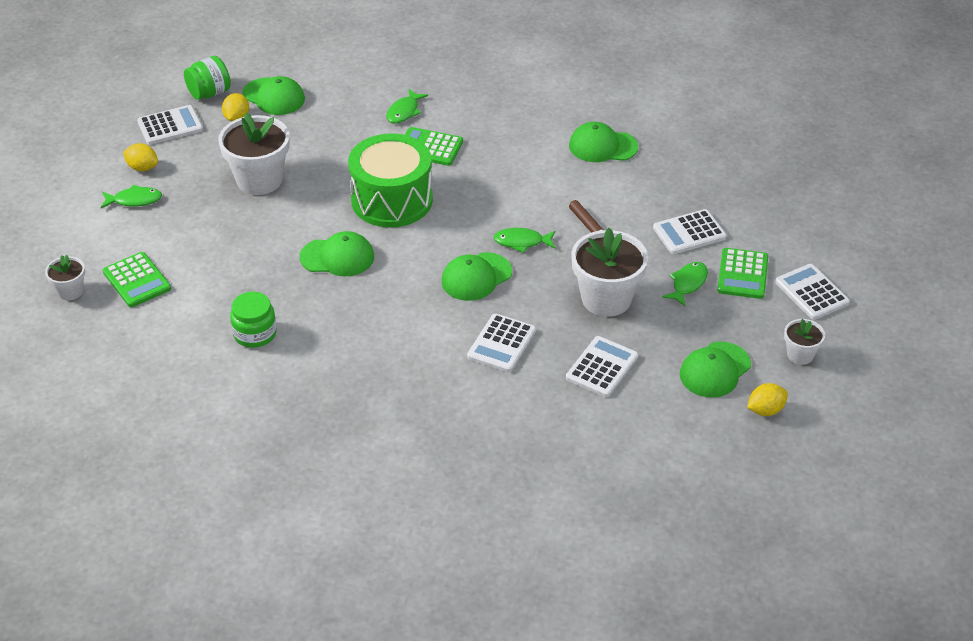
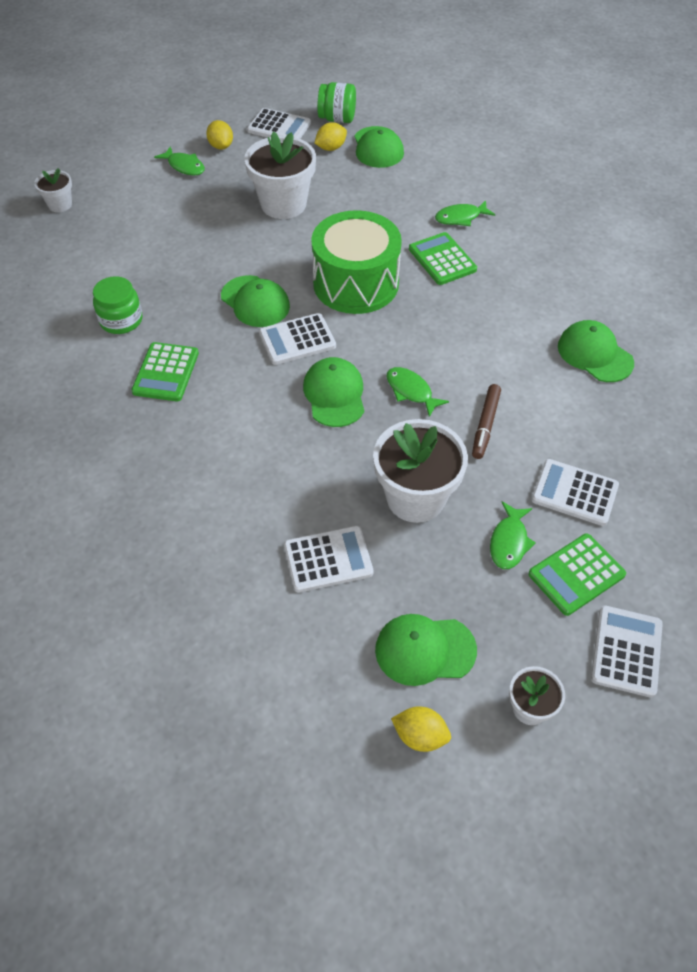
camera: 45 degrees right, 10 degrees up
(137, 280) = (107, 225): green calculator -> green calculator (166, 372)
(476, 277) = (334, 394): green cap -> green cap turned 75 degrees clockwise
(501, 344) = (277, 469): white calculator -> white calculator (297, 340)
(687, 284) = (509, 542): green fish -> green fish turned 120 degrees clockwise

